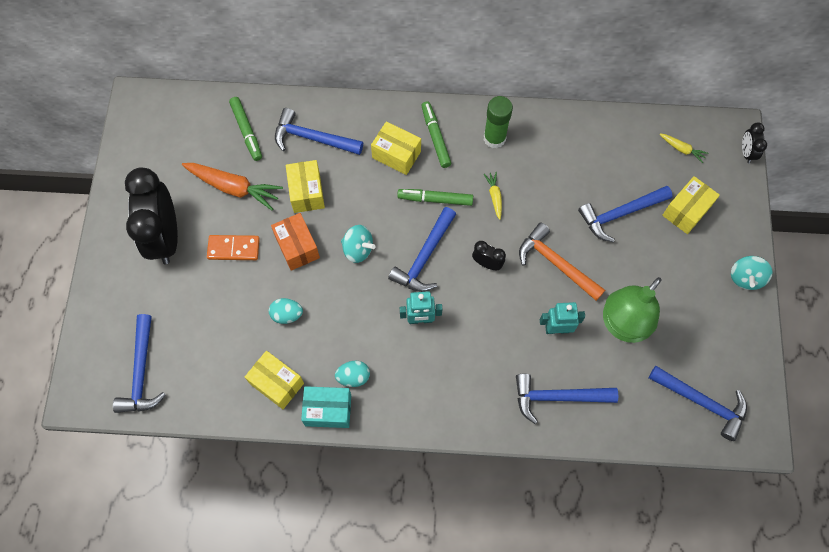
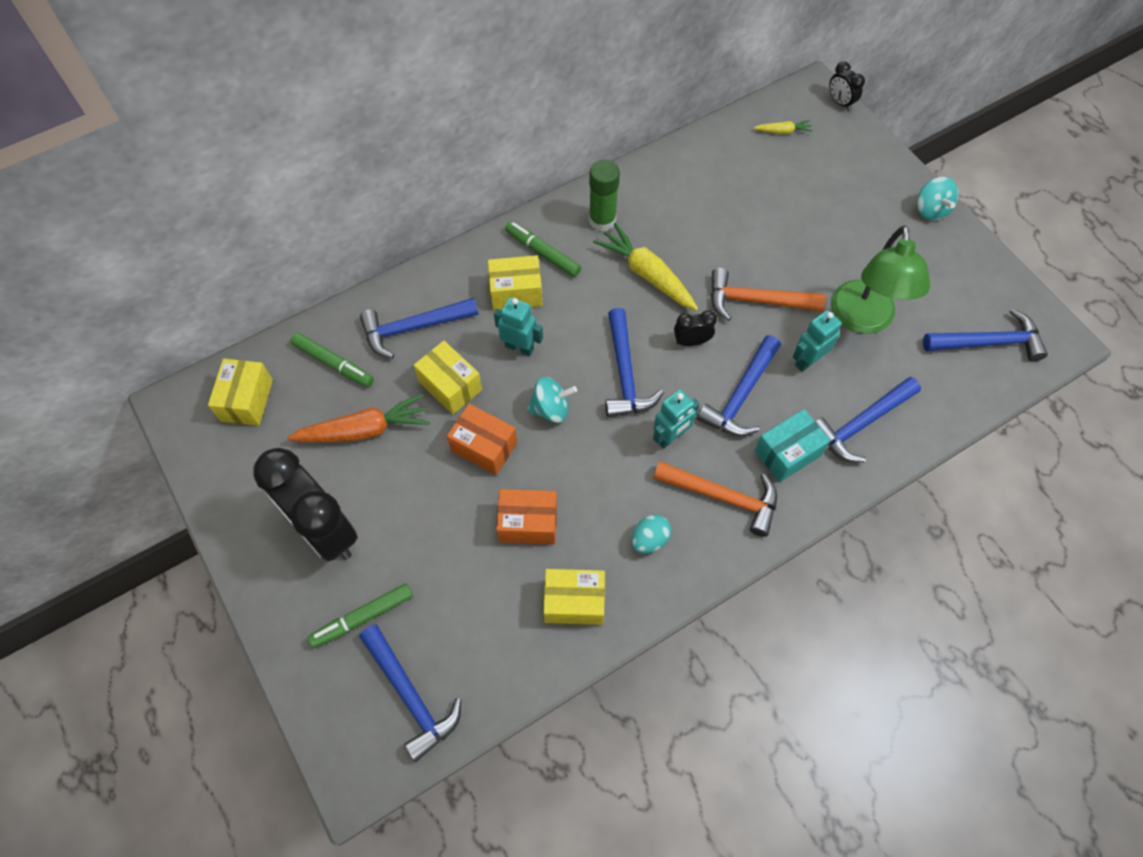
camera: 35 degrees left, 5 degrees down
(233, 248) = (414, 493): orange domino -> none
(287, 315) = (528, 523): turquoise egg -> orange box
(328, 410) = (651, 592): turquoise box -> turquoise box (787, 453)
(370, 194) = (519, 347): none -> turquoise robot
(422, 382) = (723, 497): none -> orange hammer
(435, 199) = (590, 312): green marker -> green marker (363, 617)
(494, 196) = (647, 274): yellow carrot -> yellow carrot, size x2.03
(620, 214) = (776, 220): blue hammer -> blue hammer (741, 396)
(686, 211) = (832, 182): yellow box -> yellow box (247, 400)

